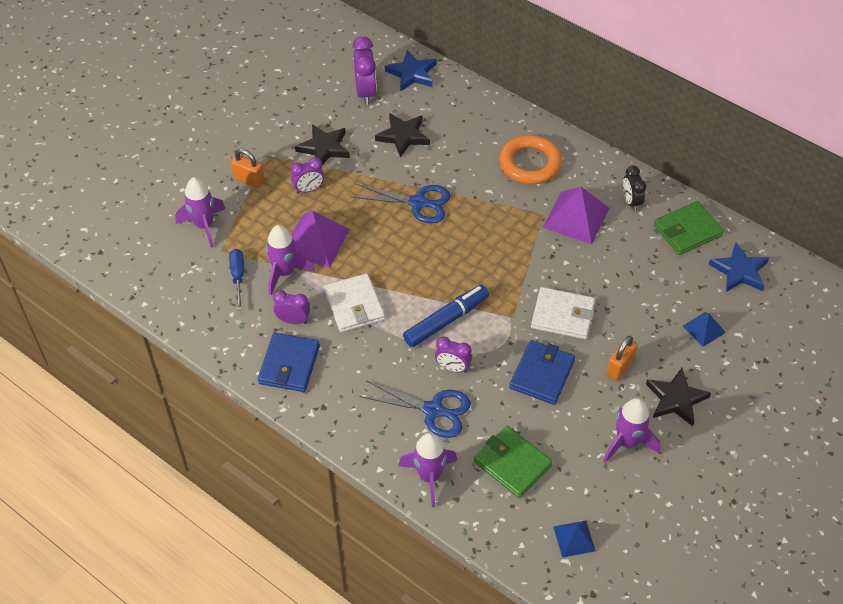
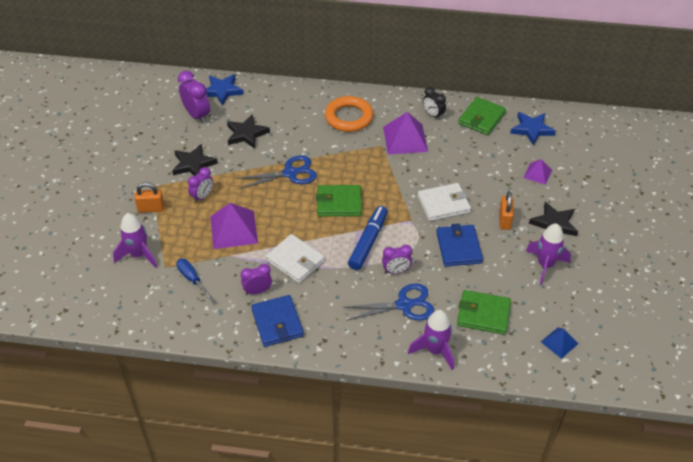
camera: 30 degrees left, 5 degrees down
(285, 273) = (226, 261): purple rocket -> none
(446, 261) = (339, 203): none -> green wallet
(703, 329) = (537, 173): blue pyramid -> purple pyramid

